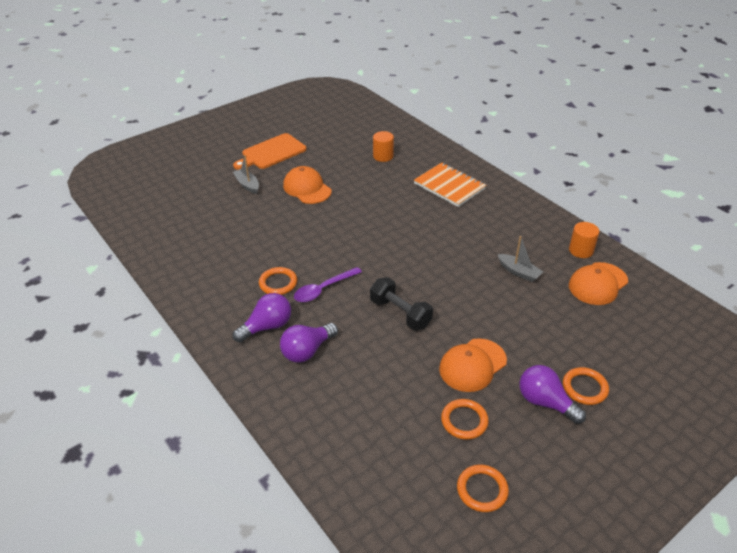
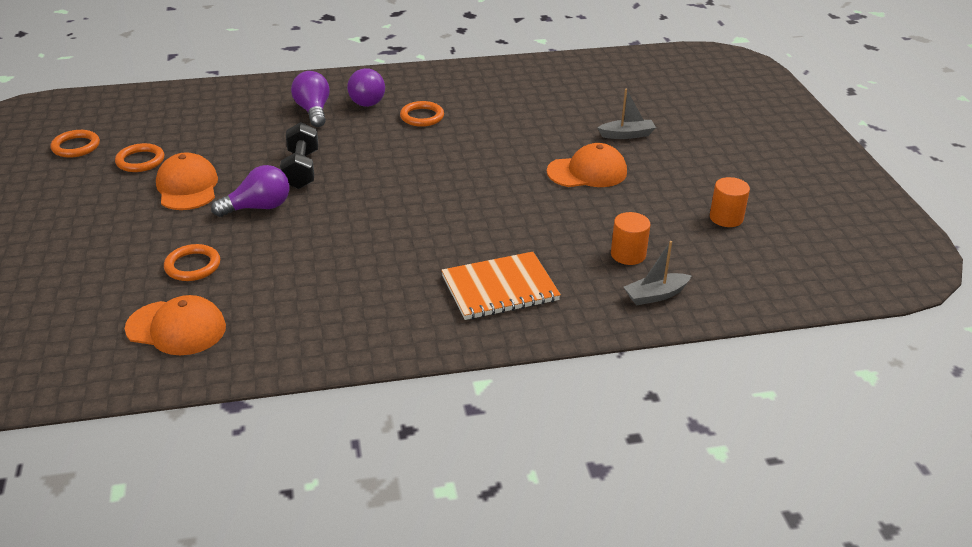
camera: 115 degrees right, 5 degrees down
(271, 152) = (699, 166): orange cutting board -> none
(323, 289) = (386, 137): purple spoon -> none
(400, 313) = (301, 170): black dumbbell -> black dumbbell turned 75 degrees counterclockwise
(518, 272) = (269, 272): grey boat -> grey boat (655, 295)
(545, 402) = (95, 210): purple light bulb -> purple light bulb (258, 207)
(581, 250) = (245, 347): orange cylinder -> orange cylinder (726, 218)
(584, 388) = (74, 240): orange ring -> orange ring (192, 266)
(598, 284) = (176, 328): orange cap -> orange cap turned 120 degrees clockwise

